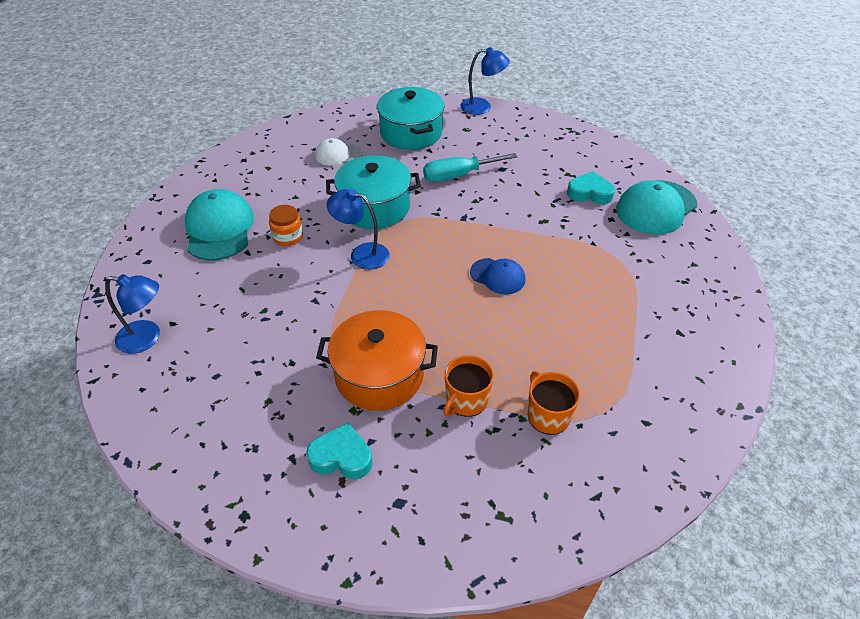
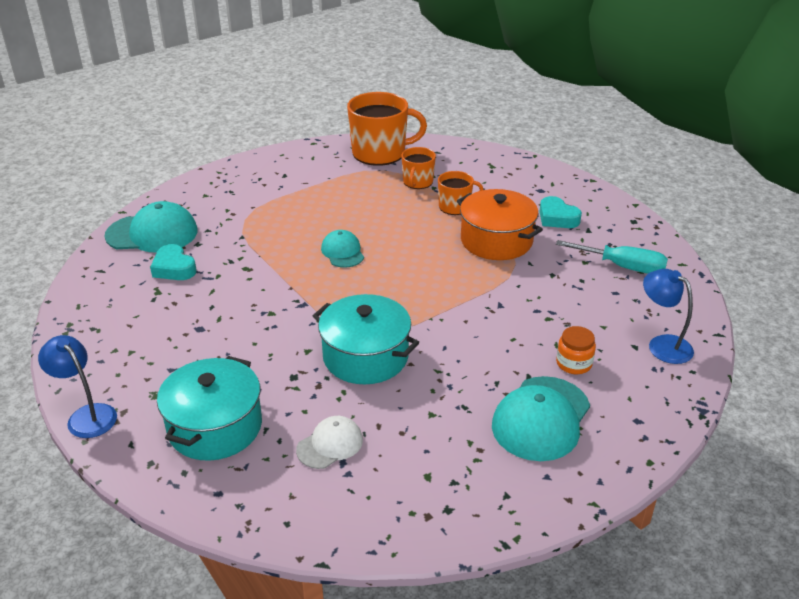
camera: 140 degrees left, 10 degrees down
(288, 237) = (477, 371): orange jar -> orange jar (574, 363)
(338, 155) = (330, 445): white cap -> white cap turned 75 degrees counterclockwise
(361, 254) = (426, 320): blue lamp -> none
(458, 175) = (247, 344): turquoise screwdriver -> turquoise screwdriver (623, 267)
(497, 276) = (342, 252): blue cap -> turquoise cap
(651, 442) = (380, 153): none -> orange mug

